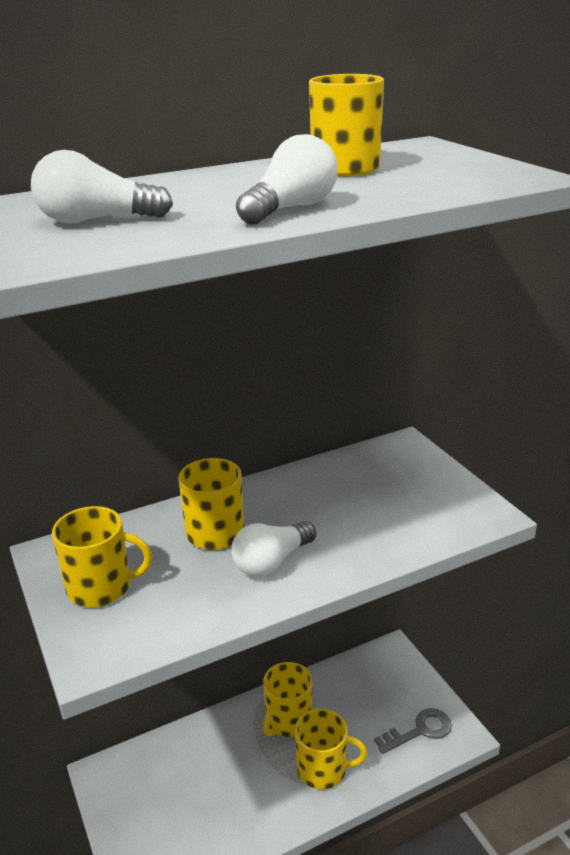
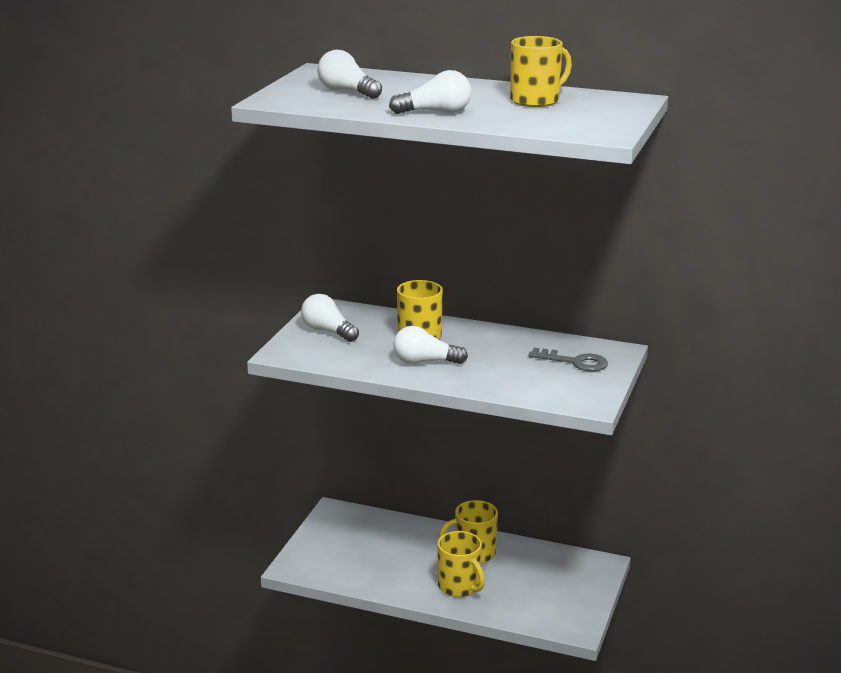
camera: 45 degrees right, 5 degrees down
(101, 587) = (328, 331): yellow mug -> white light bulb
(419, 730) = (551, 609): grey key -> grey key (575, 362)

